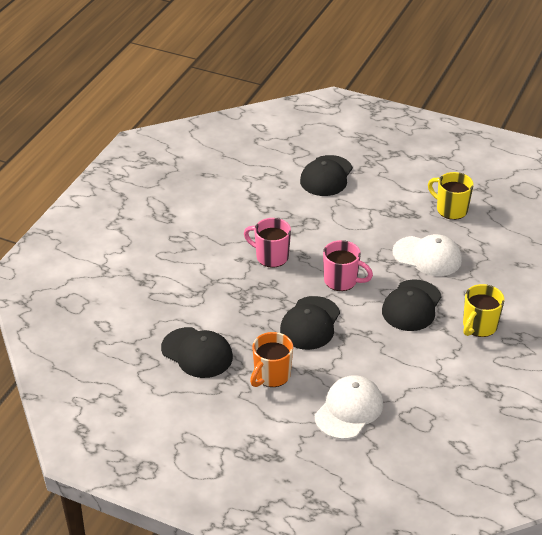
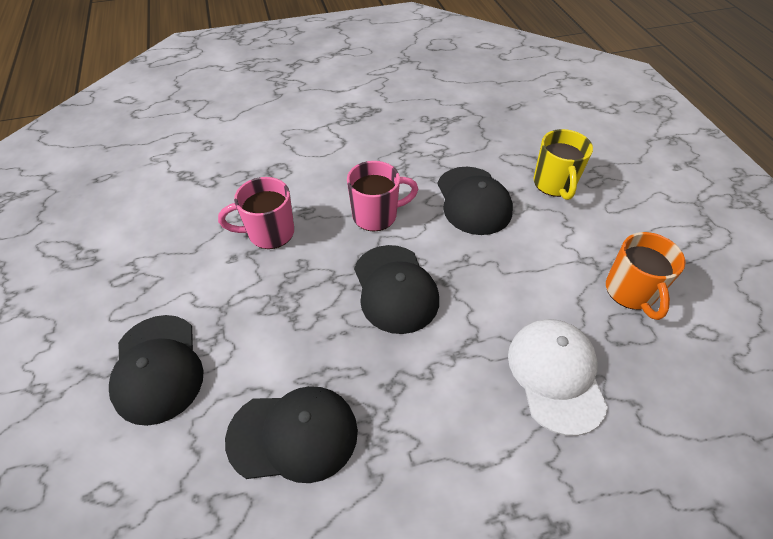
camera: 40 degrees left, 10 degrees up
(271, 375) = (422, 396): orange mug -> orange mug (631, 292)
(326, 176) = (248, 115): black cap -> black cap (157, 368)
(427, 256) = (430, 142): white cap -> none
(450, 209) = (401, 89): yellow mug -> none

